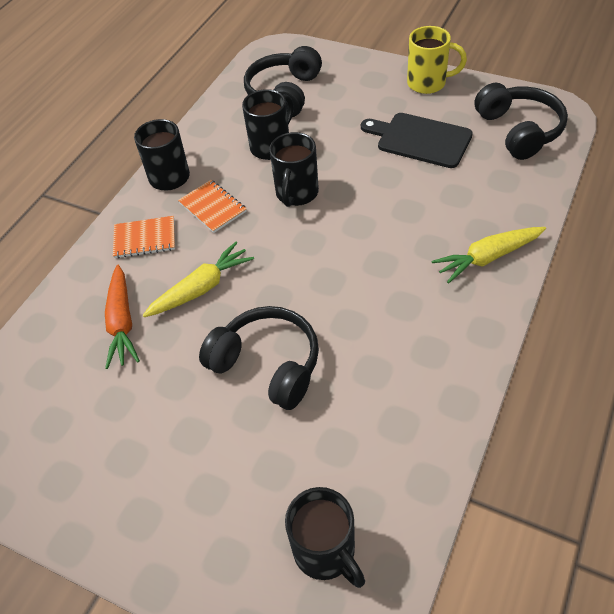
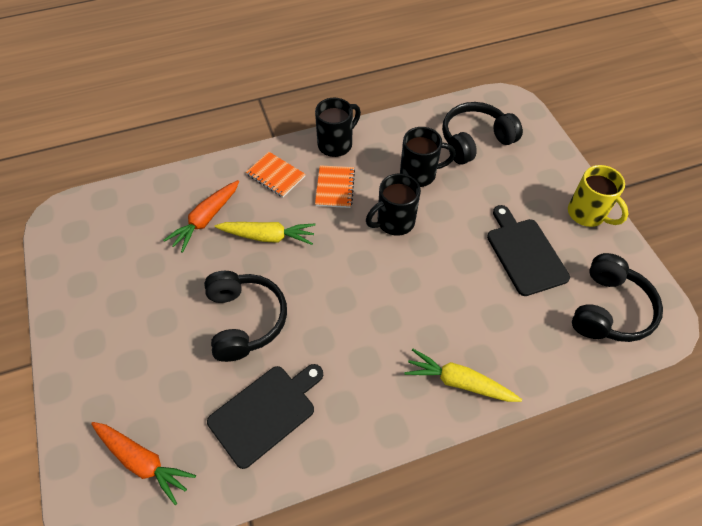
camera: 40 degrees right, 5 degrees up
(325, 552) = (143, 461): black mug -> orange carrot
(377, 412) = (265, 412): none -> black cutting board

